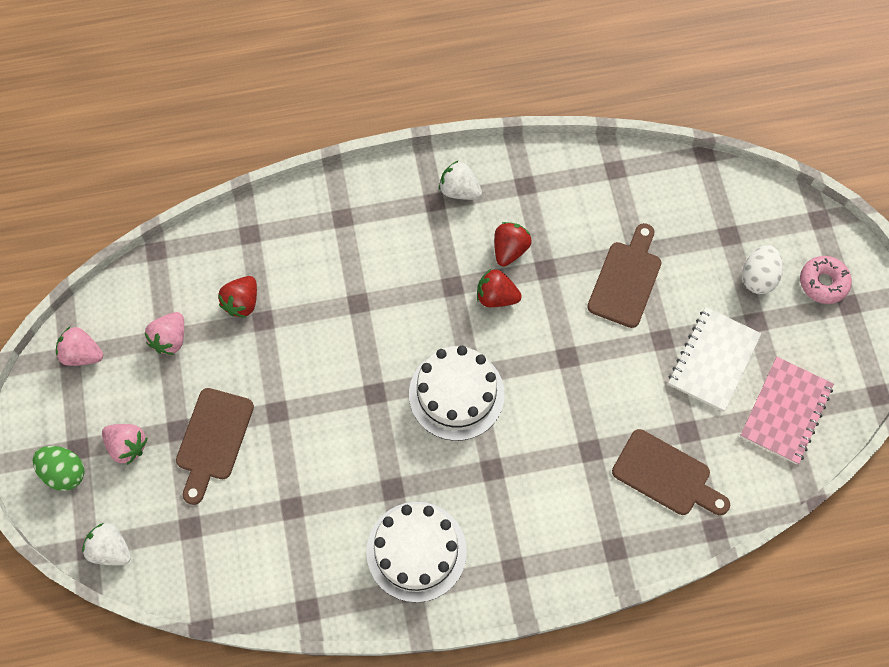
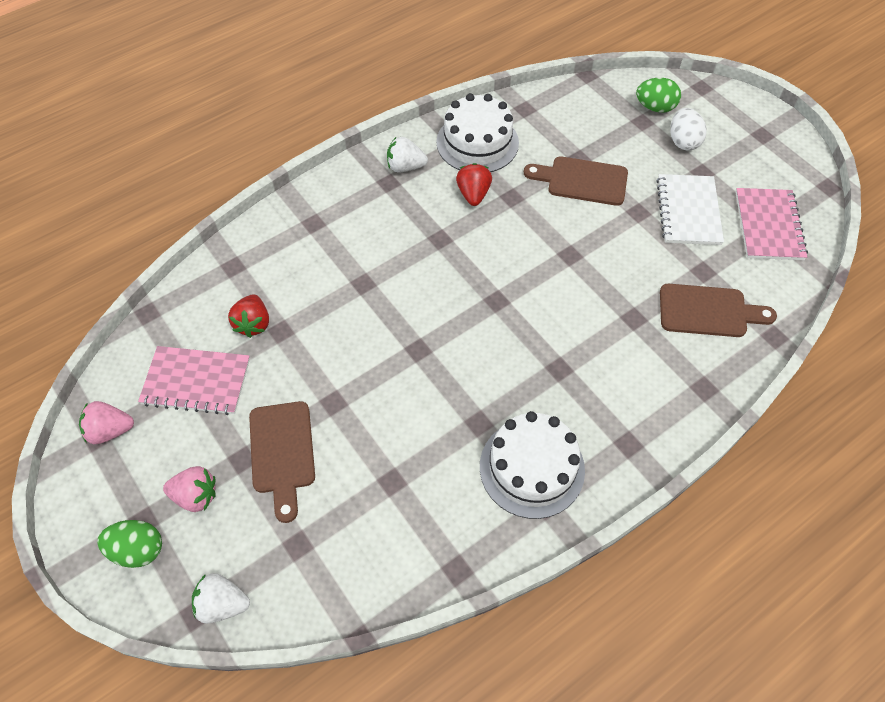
camera: 25 degrees left, 10 degrees down
(170, 339) = (196, 382): pink strawberry -> pink notebook
(456, 394) = (492, 321): white cake -> white cake (477, 142)
(496, 296) = (482, 232): red strawberry -> none
(626, 280) = (582, 181): brown cutting board -> brown cutting board turned 75 degrees counterclockwise
(753, 223) = (655, 107): none -> green egg
(823, 283) = (734, 127): pink donut -> none

